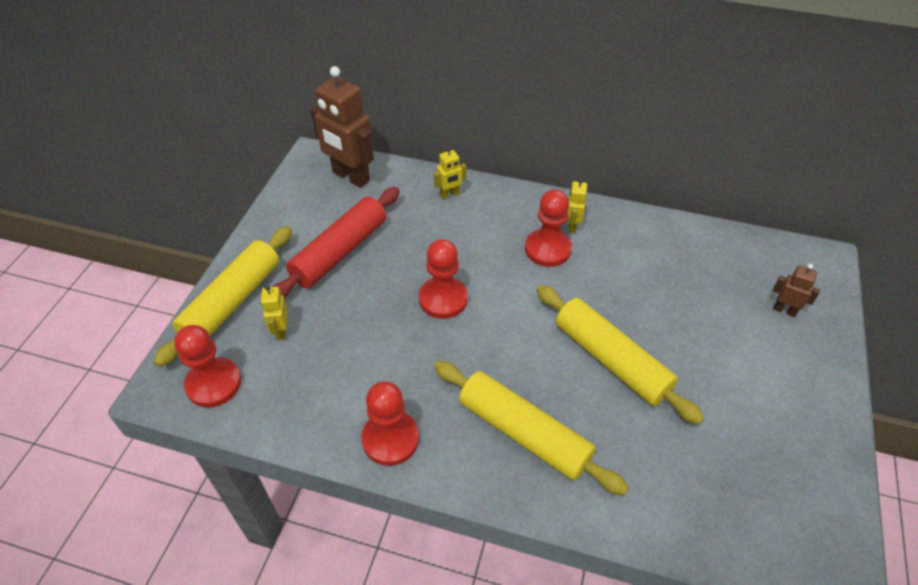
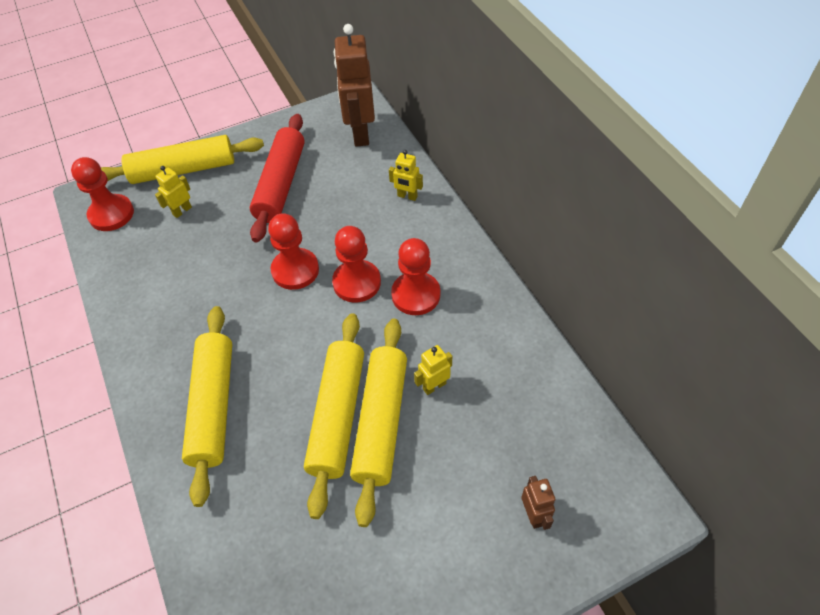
camera: 50 degrees right, 5 degrees up
(340, 252) = (281, 184): red rolling pin -> red rolling pin turned 75 degrees counterclockwise
(390, 439) = (143, 333): red pawn -> red pawn (357, 282)
(572, 226) = (461, 292): yellow robot -> yellow robot (434, 386)
(640, 339) = (381, 422): none -> yellow rolling pin

